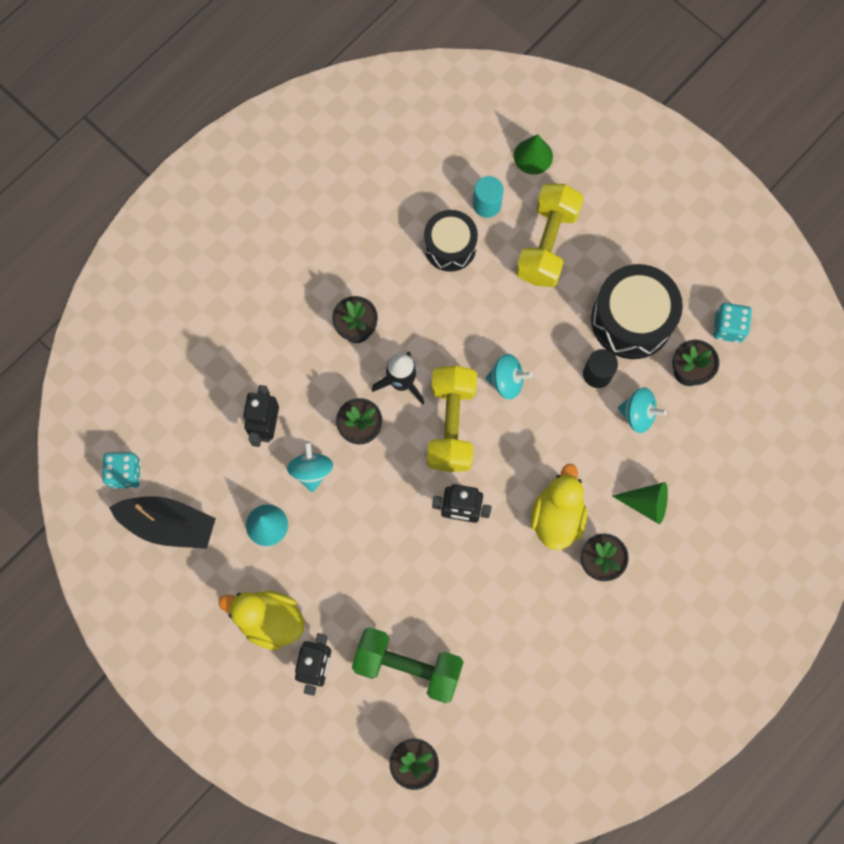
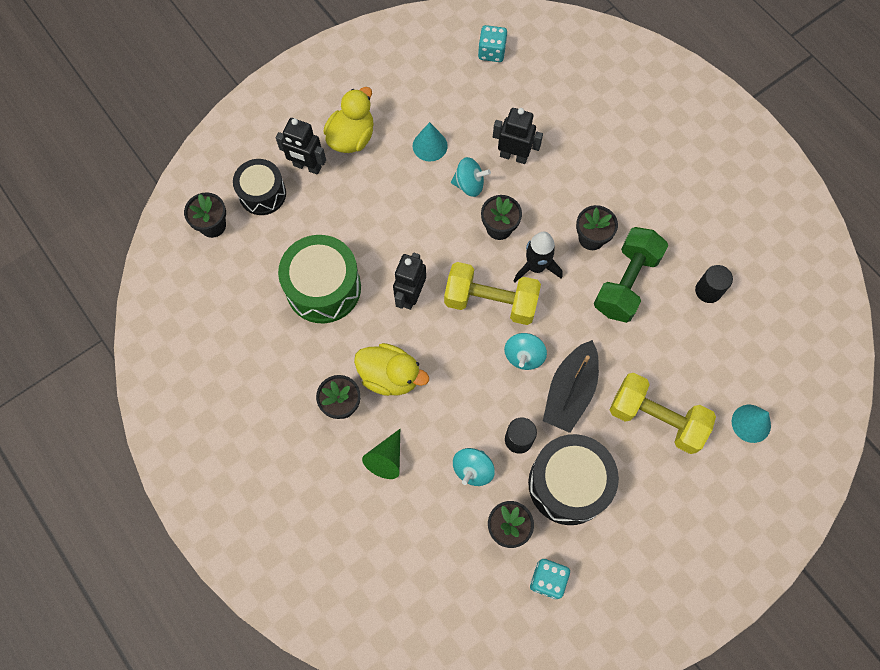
camera: 100 degrees right, 5 degrees down
(169, 525) = (444, 77): black boat -> black boat (570, 392)
(397, 205) = (708, 291): none -> black cylinder
(408, 666) = (290, 233): green dumbbell -> green dumbbell (626, 283)
(450, 246) = (662, 329): black drum -> black drum (262, 194)
(469, 612) = (323, 288): none -> green drum
(487, 204) = (702, 370): turquoise cylinder -> none
(533, 156) = (751, 423): green cone -> turquoise cone

